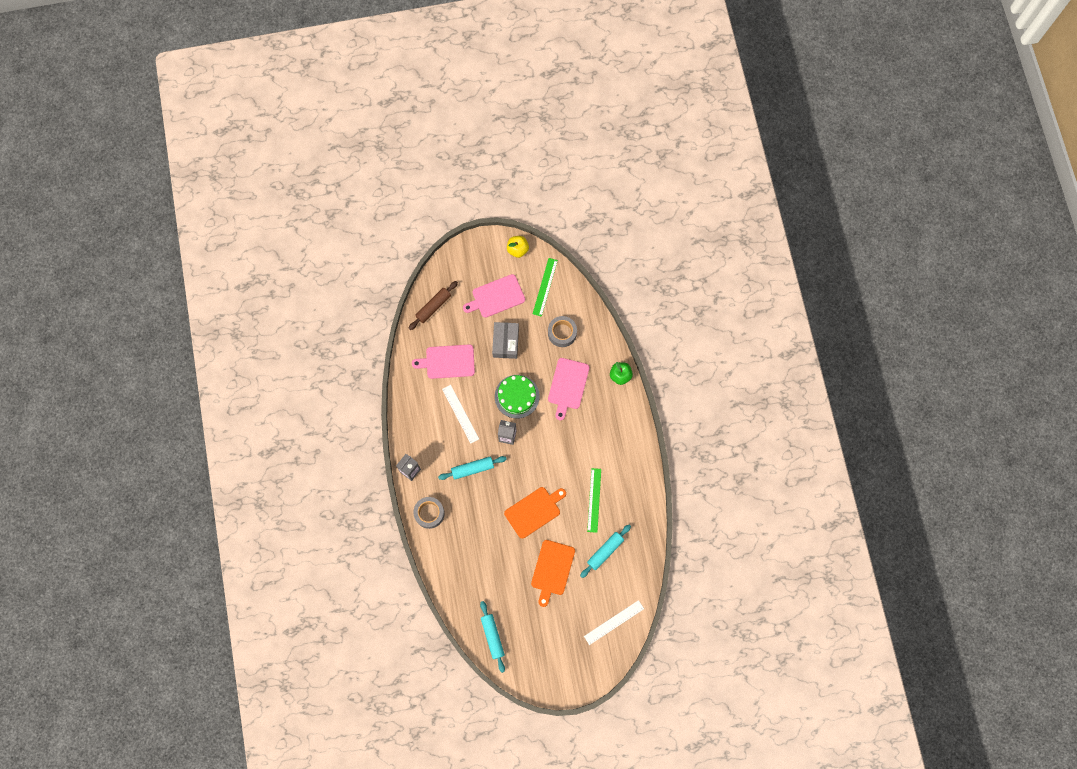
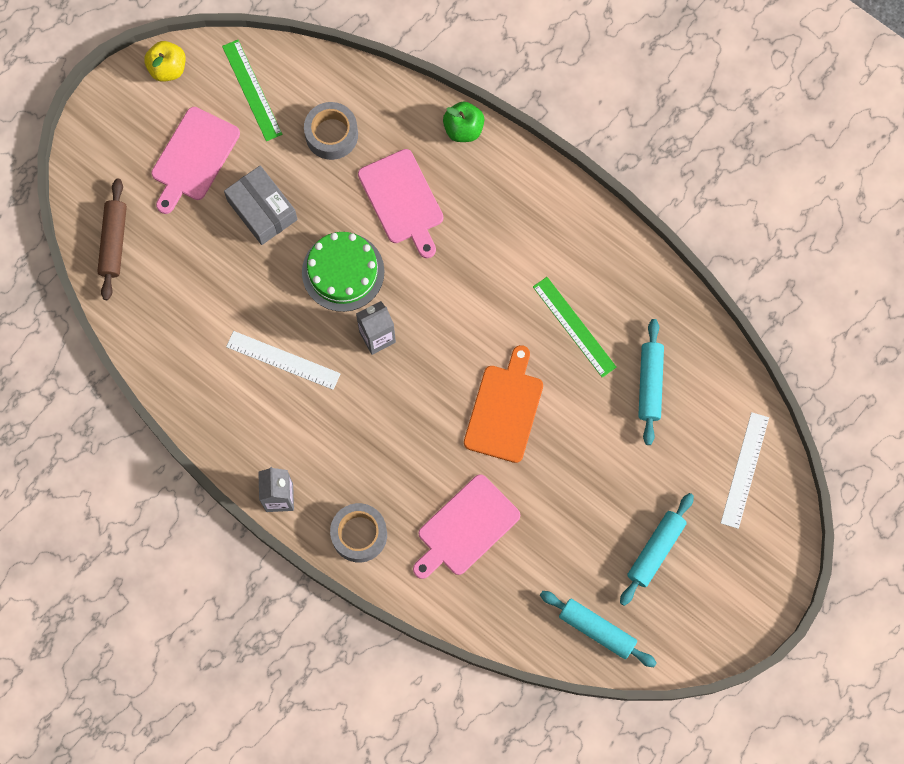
camera: 40 degrees left, 0 degrees up
(447, 361) = (201, 302): pink cutting board -> pink cutting board (465, 528)
(472, 469) = (367, 422): turquoise rolling pin -> turquoise rolling pin (656, 550)
(552, 570) = (599, 469): orange cutting board -> none

